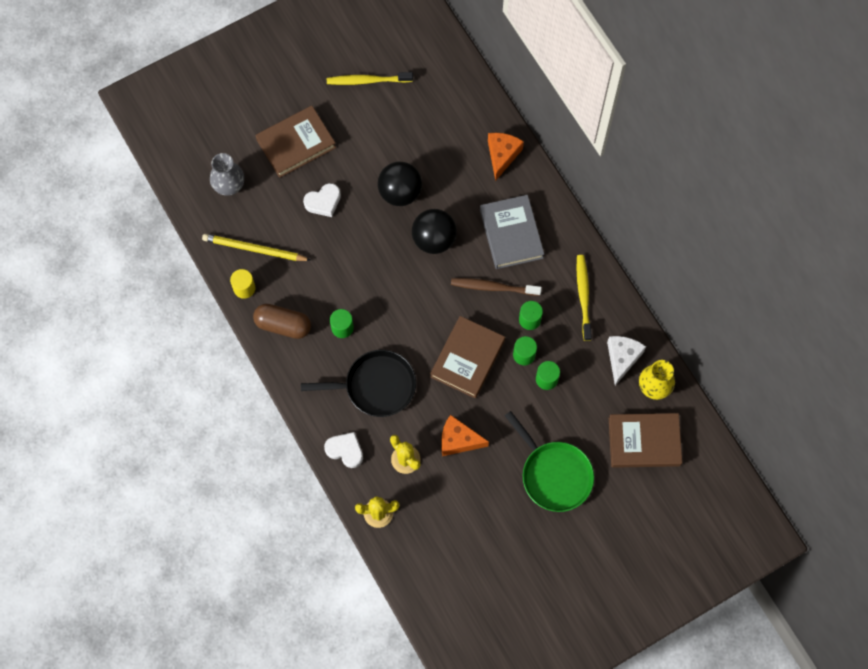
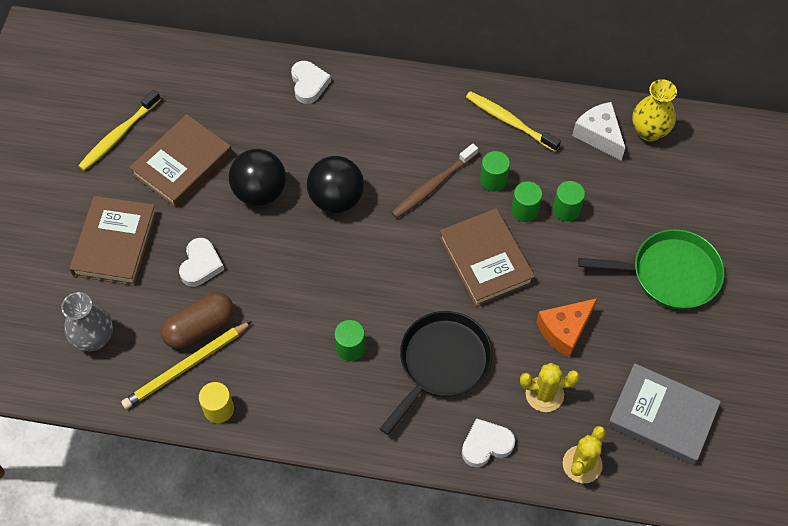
camera: 50 degrees left, 10 degrees down
(283, 325) = (295, 402): brown capsule -> brown capsule (199, 327)
(502, 155) = (309, 84): orange cheese -> white heart
(511, 234) = (393, 133): grey book -> grey book (661, 416)
(644, 442) = (697, 177): brown book -> brown book (182, 164)

